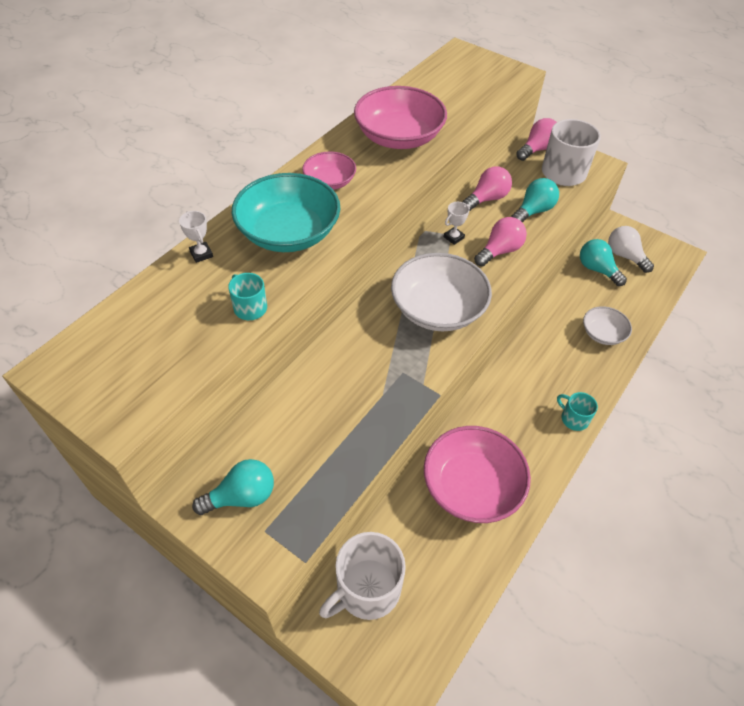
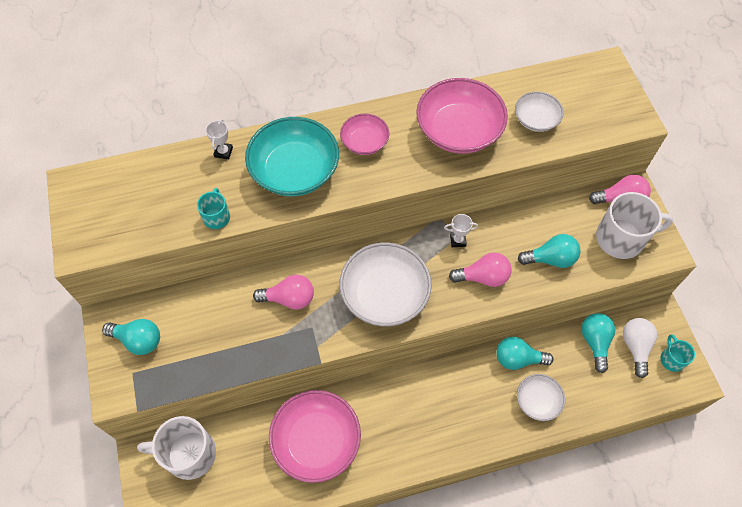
camera: 40 degrees right, 10 degrees up
(449, 104) = (536, 120): none -> white bowl
(487, 199) = (522, 222): pink light bulb -> pink light bulb (289, 298)
(559, 314) = (518, 359): none -> turquoise light bulb
(574, 418) = (440, 450): turquoise mug -> turquoise mug (672, 359)

